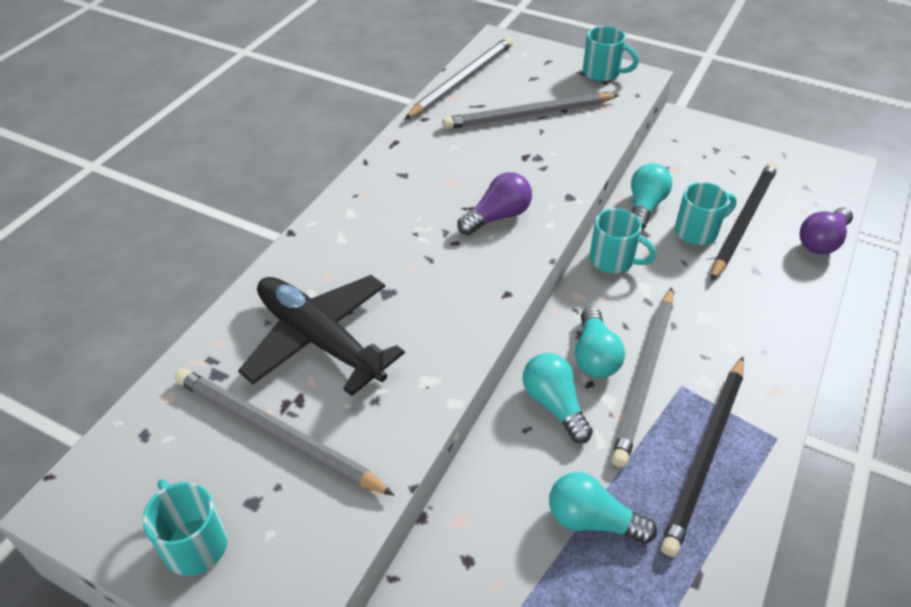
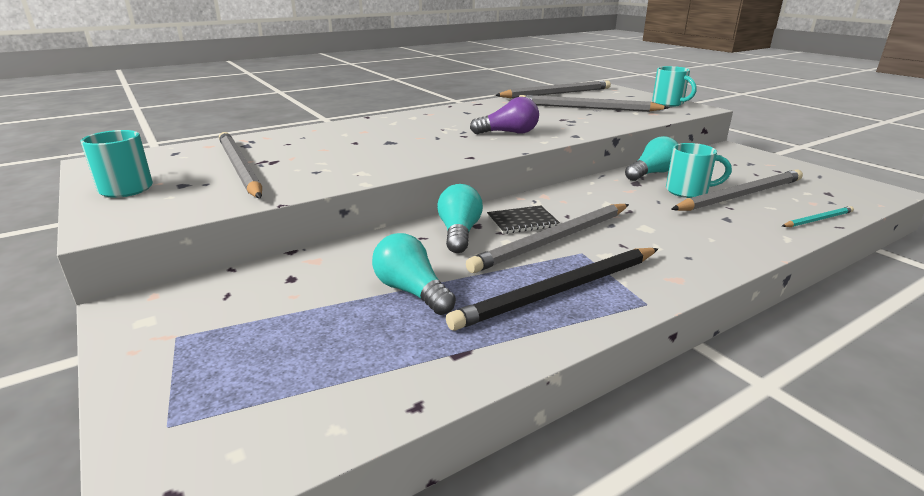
camera: 30 degrees right, 20 degrees down
(319, 340) = (321, 147): black plane -> none
(594, 356) = (522, 221): turquoise light bulb -> black notebook
(613, 260) = (594, 188): turquoise mug -> none
(743, 221) = (741, 195): black pencil -> grey pencil
(822, 241) = (818, 219): purple light bulb -> turquoise pencil

